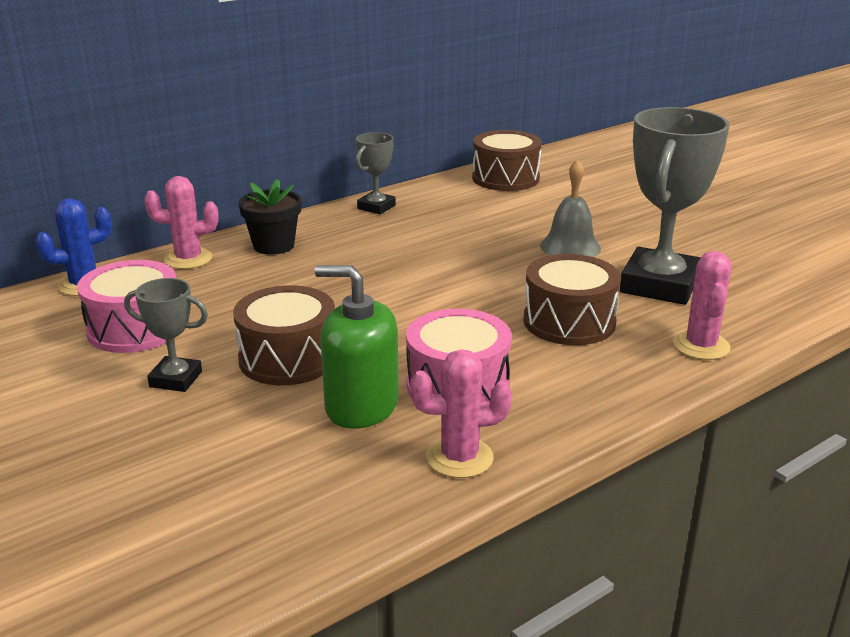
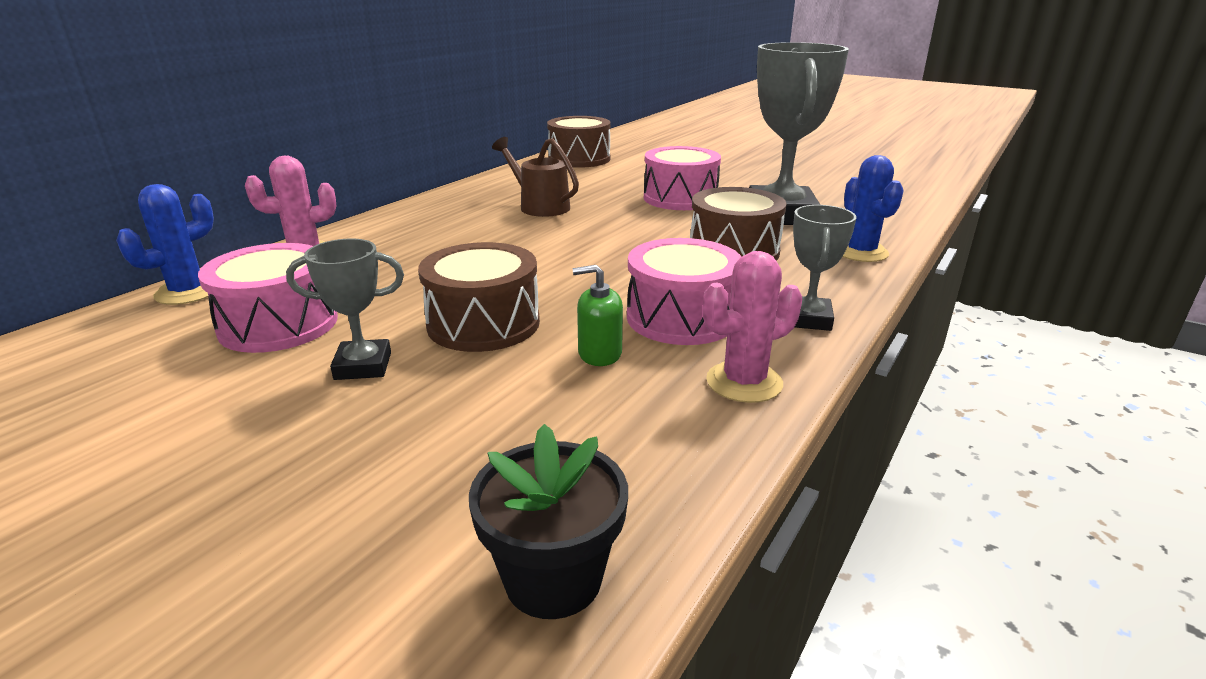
camera: 20 degrees left, 0 degrees up
(273, 245) = (394, 230): black flower pot -> black flower pot (553, 578)
(361, 406) = (599, 353): green soap dispenser -> green soap dispenser, size x0.55
(376, 207) = (477, 190): grey trophy -> grey trophy (808, 319)
(421, 236) = (539, 206): none -> brown watering can
(570, 247) = (680, 198): grey bell -> pink drum
(701, 346) = (860, 252): pink cactus -> blue cactus

